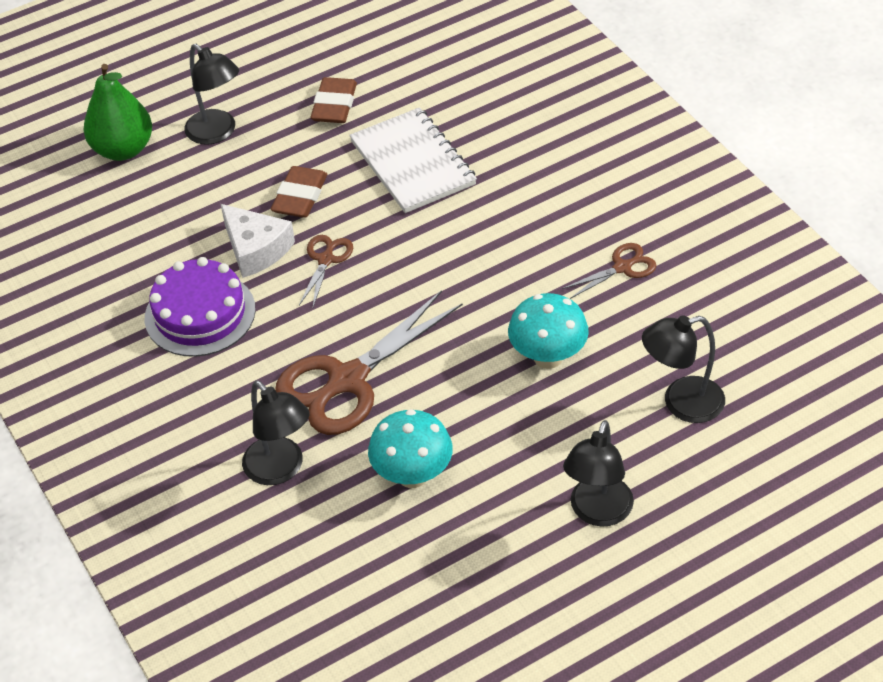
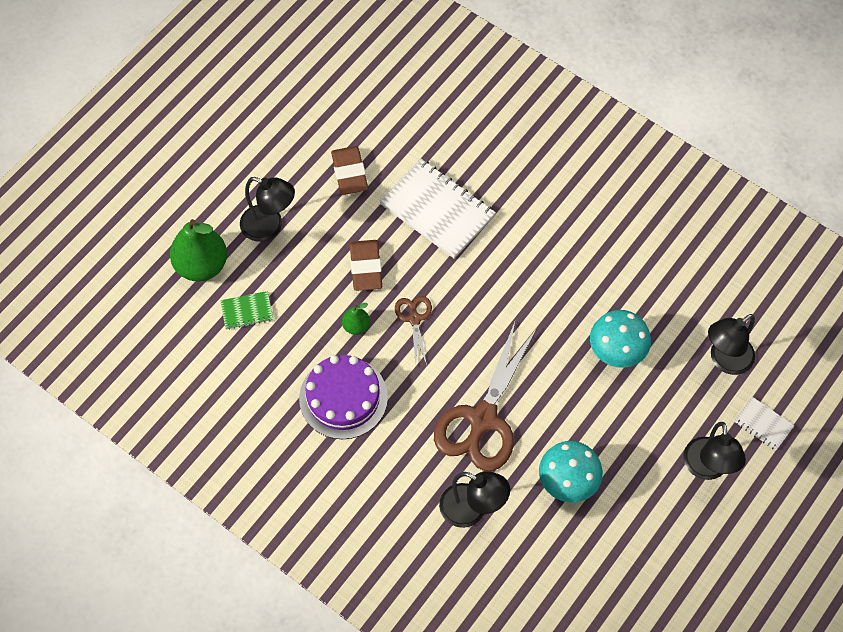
camera: 25 degrees left, 15 degrees up
(145, 203) = (247, 311): none -> green notebook
(256, 249) = (356, 326): white cheese -> green pear
(622, 267) = (634, 257): brown scissors -> none
(697, 486) = (763, 424): none -> white notebook

